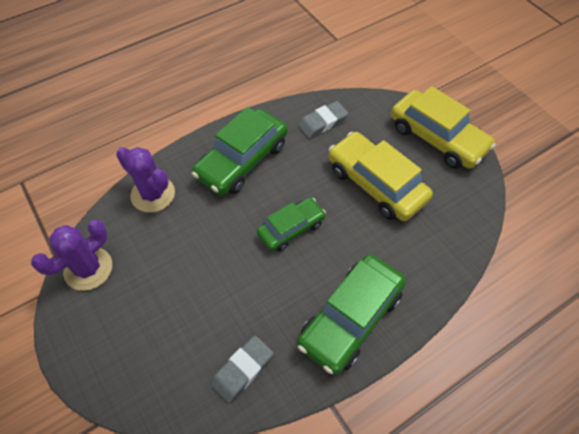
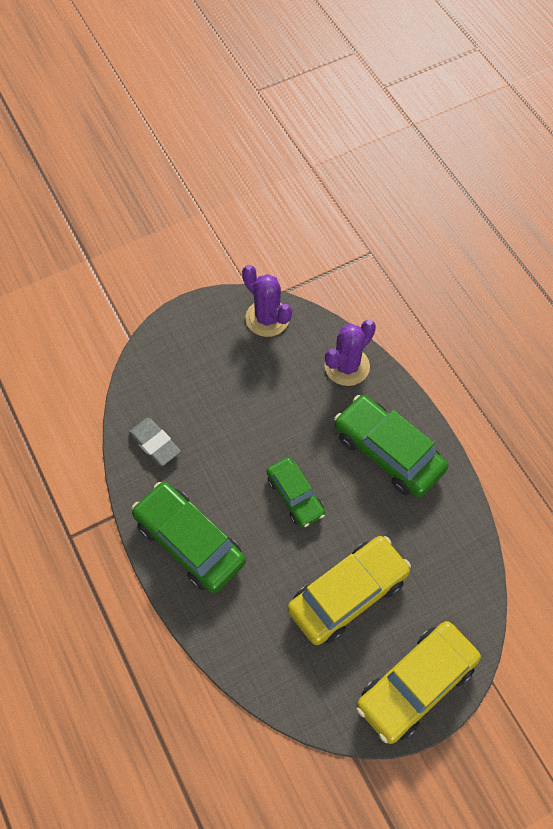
camera: 95 degrees right, 5 degrees up
(322, 122) = (444, 545): grey eraser -> none

